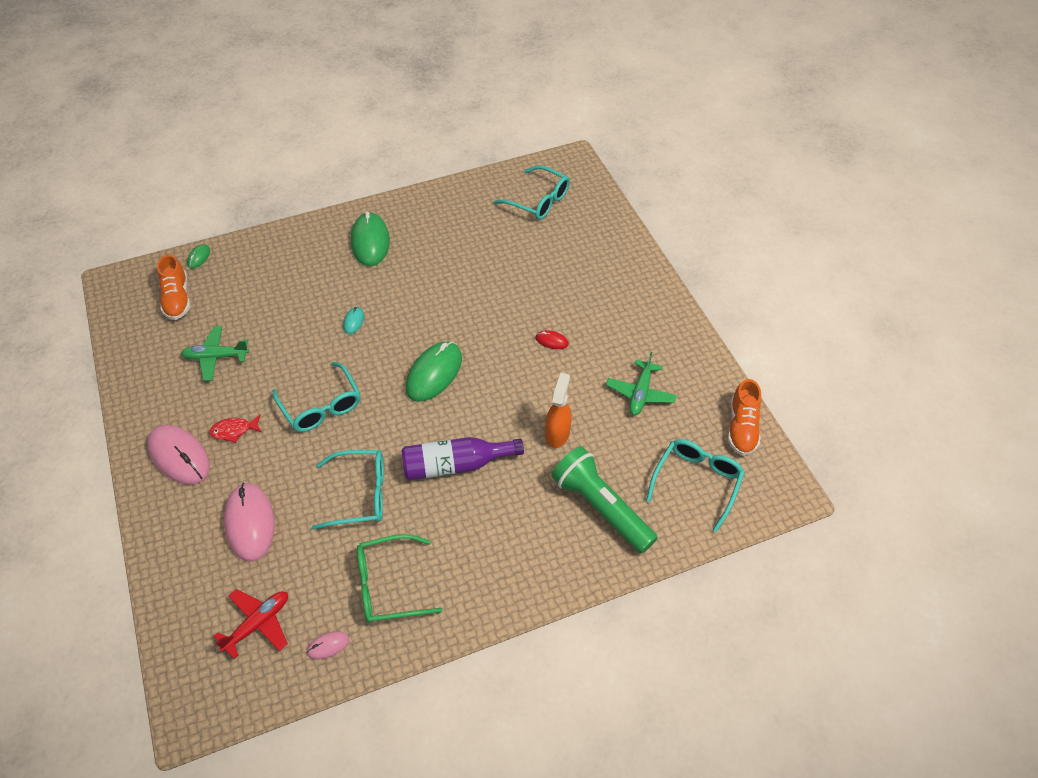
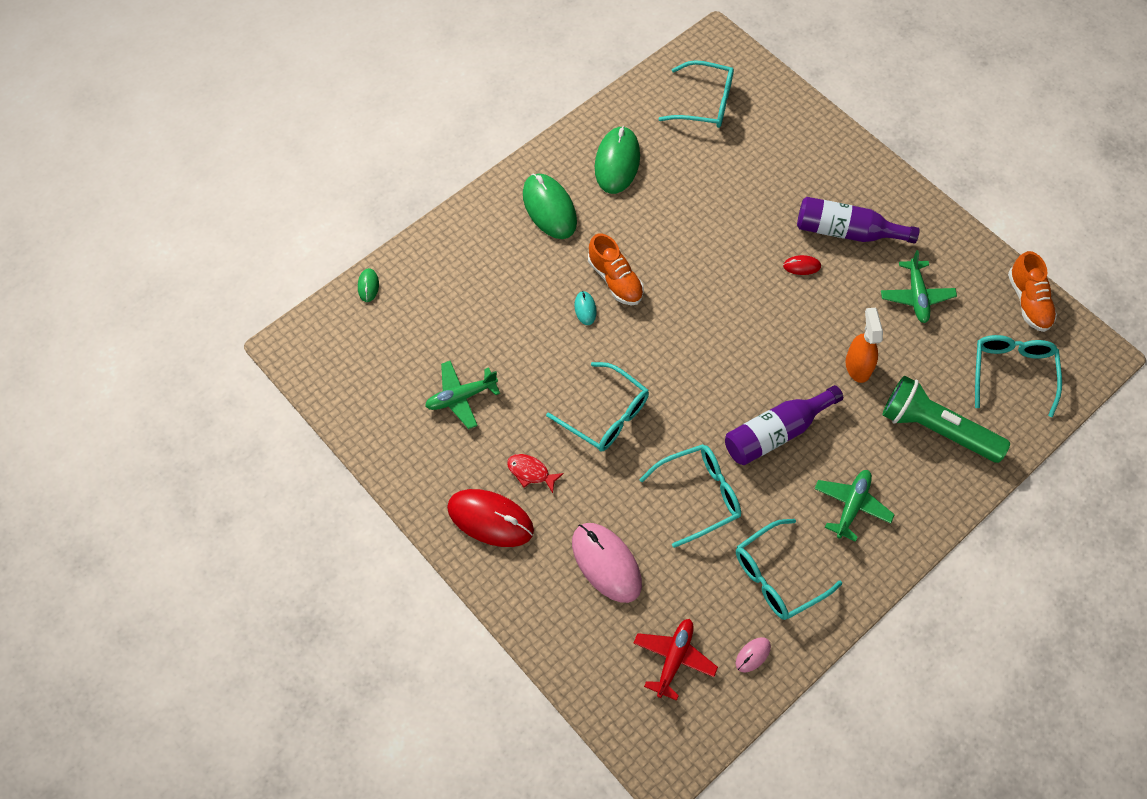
camera: 20 degrees left, 10 degrees up
(177, 299) = (375, 343): orange shoe -> orange shoe (615, 280)
(179, 456) = (490, 519): pink mouse -> red mouse
(234, 430) = (531, 472): red fish -> red fish turned 60 degrees clockwise
(388, 585) = (777, 576): green glasses -> turquoise glasses
(434, 373) = (701, 341): green mouse -> green mouse (617, 162)
(488, 547) = (851, 506): none -> green plane
(605, 325) = (846, 231): none -> purple bottle

